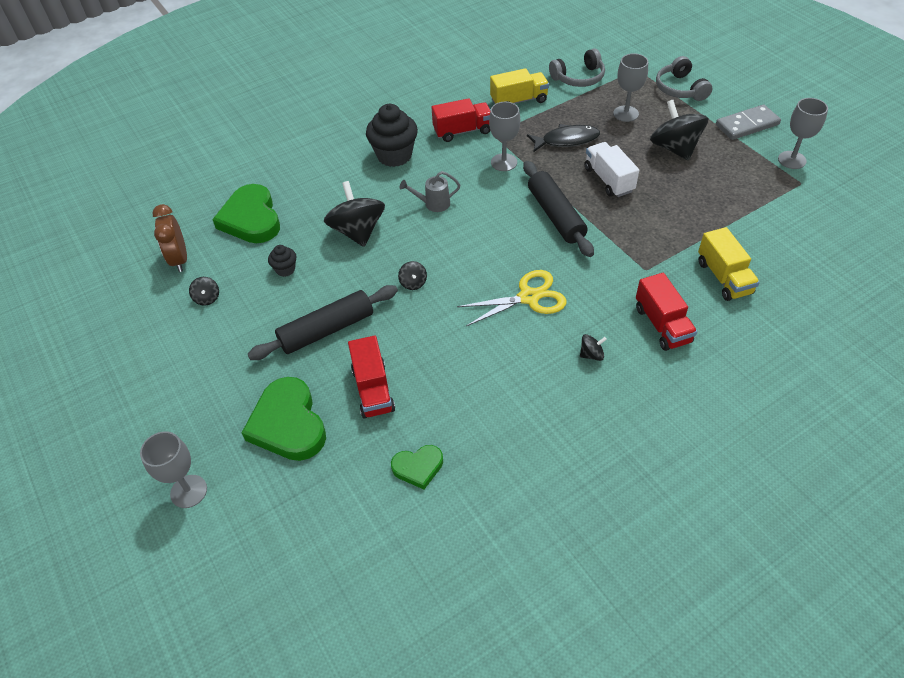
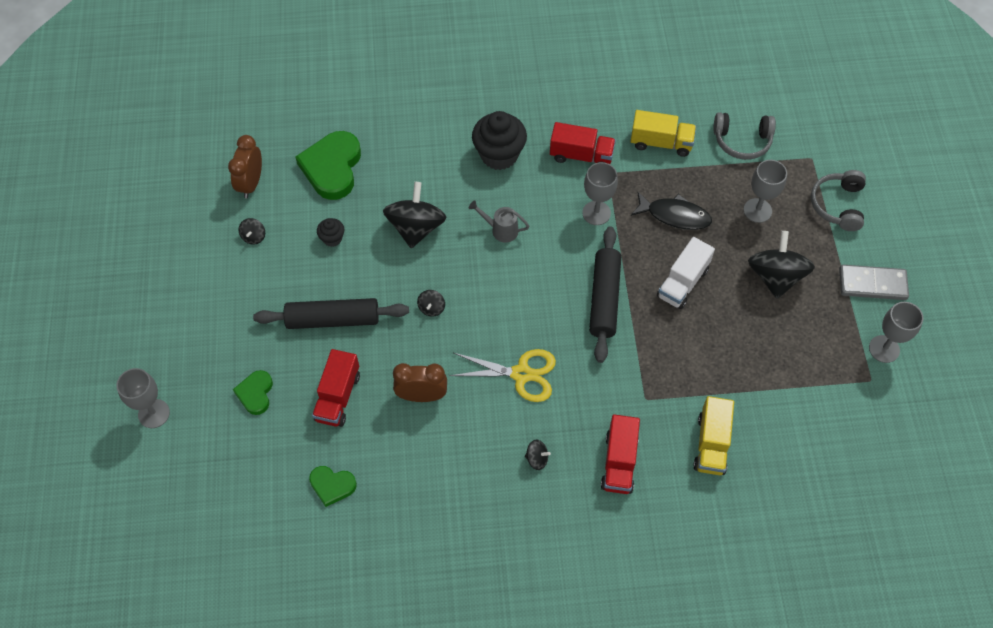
camera: 25 degrees right, 10 degrees up
(288, 424) = (255, 393): green heart -> green heart, size x0.54
(452, 353) = (422, 396): none -> brown clock
(608, 180) = (682, 283): white truck -> white truck turned 150 degrees counterclockwise

